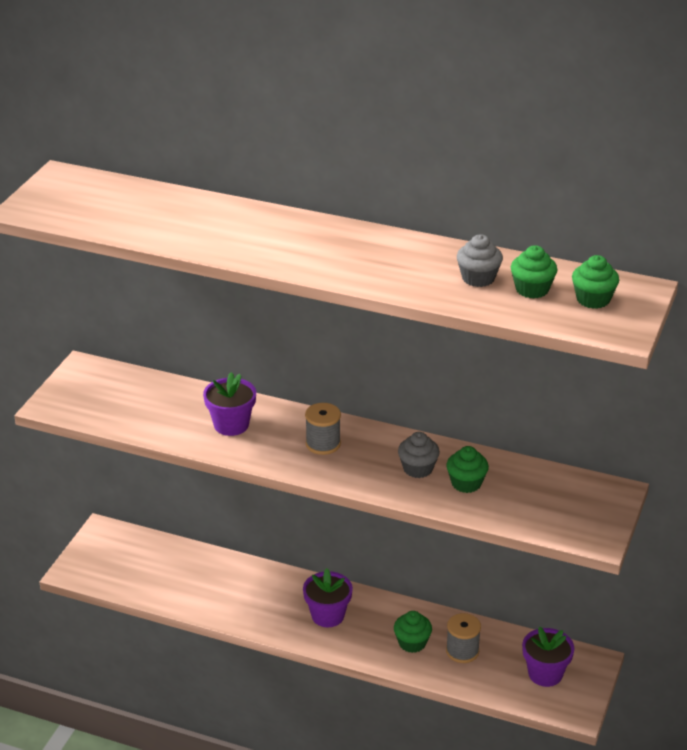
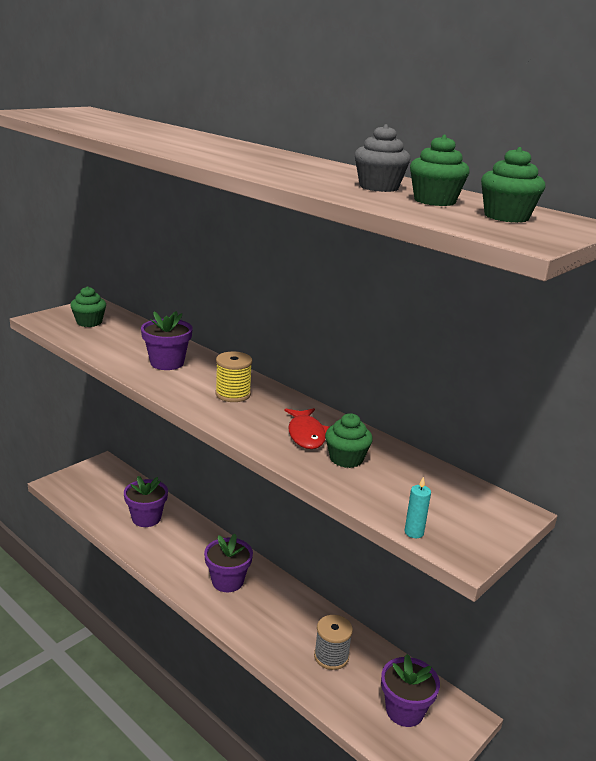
camera: 20 degrees right, 10 degrees down
(200, 578) = (146, 518): none -> purple flower pot
(323, 444) = (233, 394): grey spool -> yellow spool
(412, 643) = (287, 631): green cupcake -> green cupcake (89, 322)
(418, 469) = (306, 434): grey cupcake -> red fish
(556, 535) = (414, 532): none -> turquoise candle

